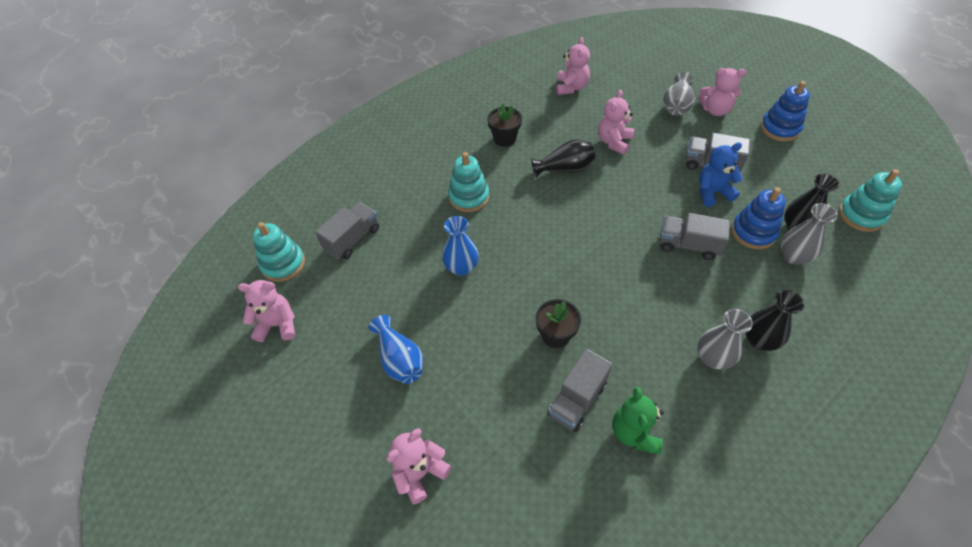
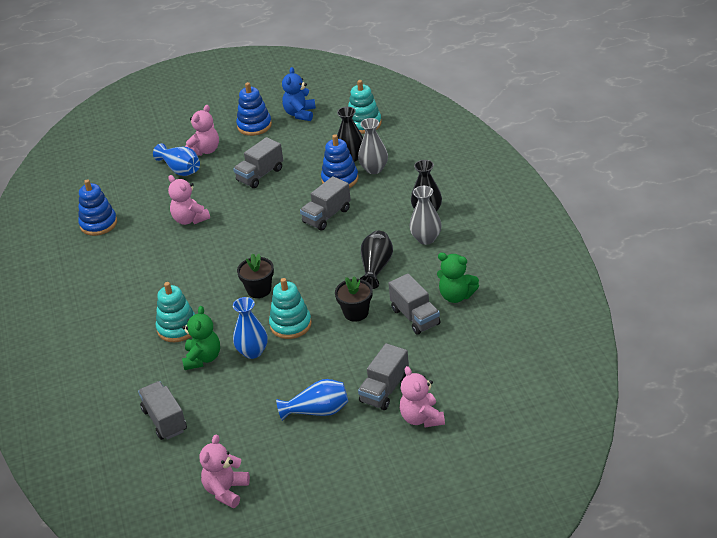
camera: 65 degrees left, 15 degrees down
(283, 264) = (156, 478): turquoise stacking toy -> turquoise stacking toy (290, 325)
(438, 232) = (203, 358): none -> green teddy bear
(450, 413) = (385, 390): none -> grey truck
(505, 139) = (125, 286): black flower pot -> black flower pot (259, 290)
(565, 169) = (195, 258): black vase -> black vase (376, 267)
(571, 87) = (98, 224): pink teddy bear -> blue stacking toy
(676, 106) = (180, 169): grey vase -> blue vase
(712, 192) = (288, 185): blue teddy bear -> blue teddy bear (300, 114)

